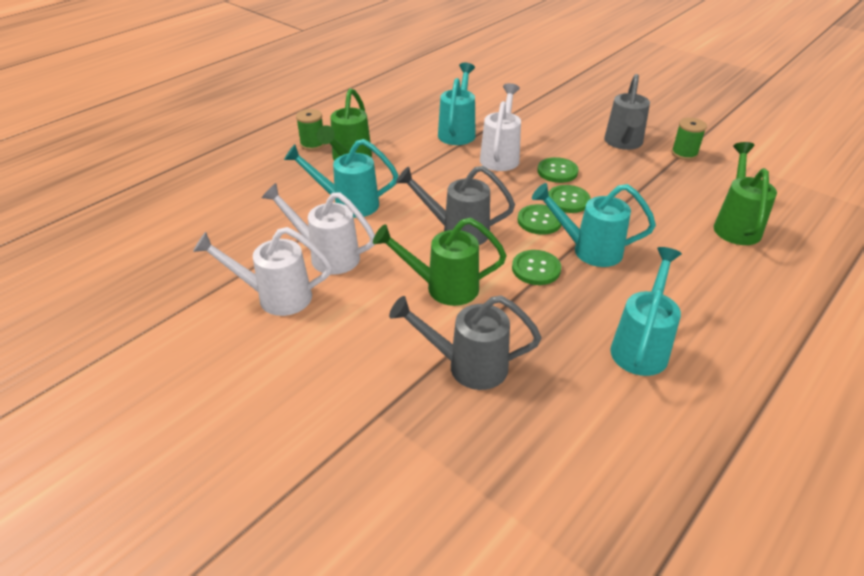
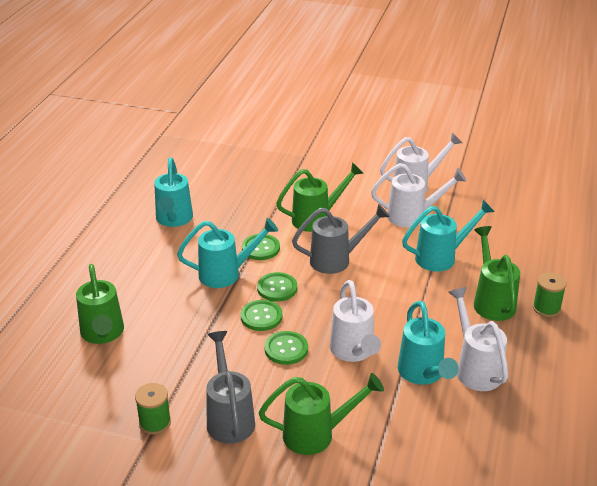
camera: 155 degrees right, 5 degrees down
(415, 126) = (475, 368): none -> white watering can
(467, 366) = (273, 184): grey watering can -> none
(561, 122) = (317, 434): none -> green watering can

